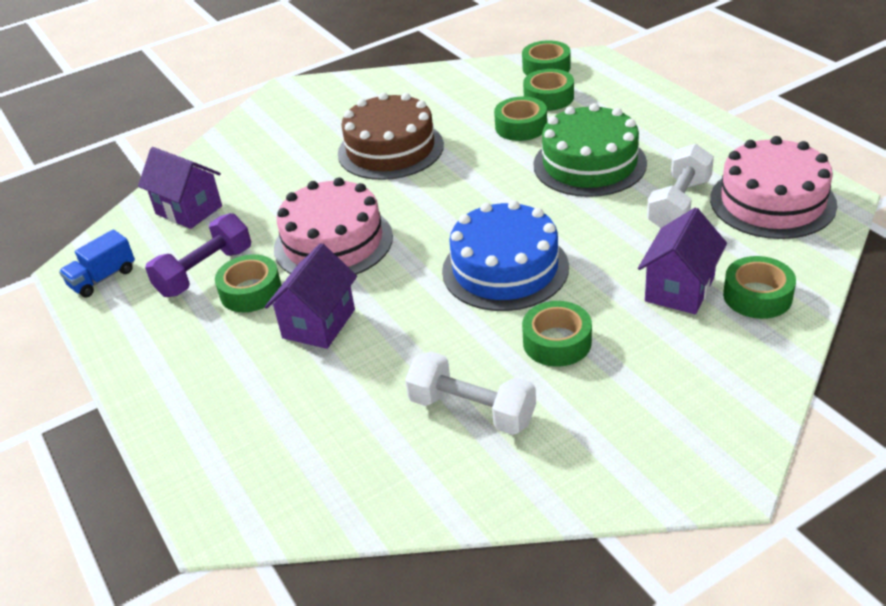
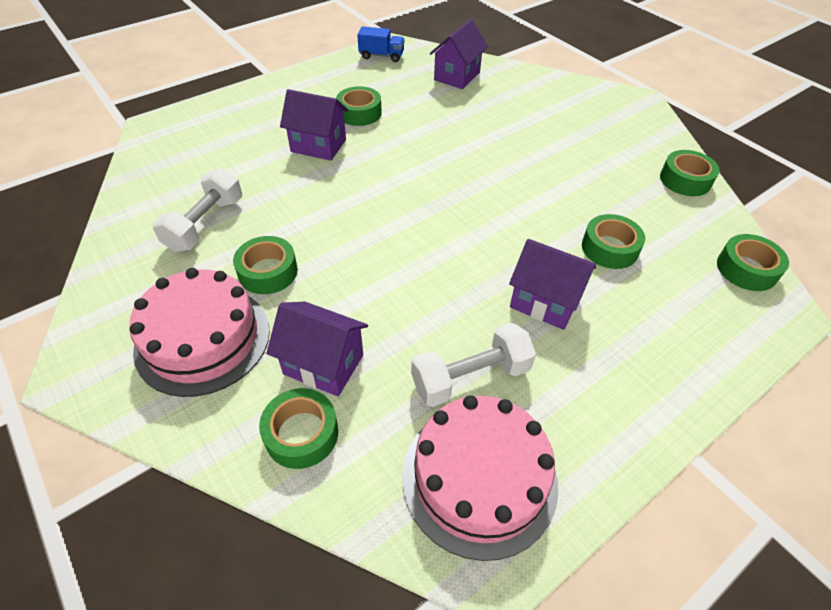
camera: 80 degrees right, 10 degrees up
(103, 278) = (381, 56): blue truck -> blue truck turned 150 degrees clockwise
(205, 272) = (383, 92): purple dumbbell -> none
(333, 242) = (414, 144): pink cake -> pink cake (203, 339)
(390, 149) = (552, 163): brown cake -> none
(505, 269) = (370, 239): blue cake -> none
(548, 97) = (677, 270): green tape -> green tape (685, 180)
(589, 164) = (544, 302): green cake -> purple house
(679, 204) = (470, 377): white dumbbell -> white dumbbell turned 45 degrees counterclockwise

